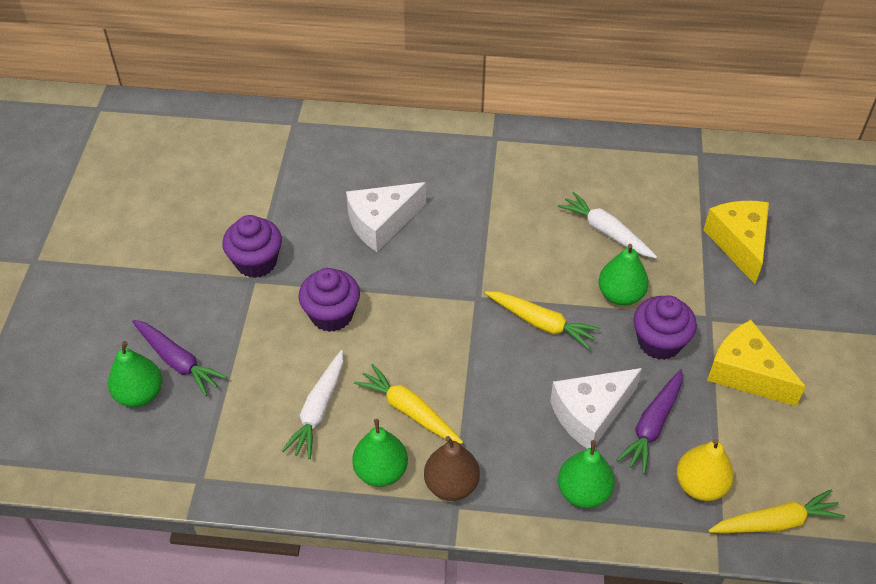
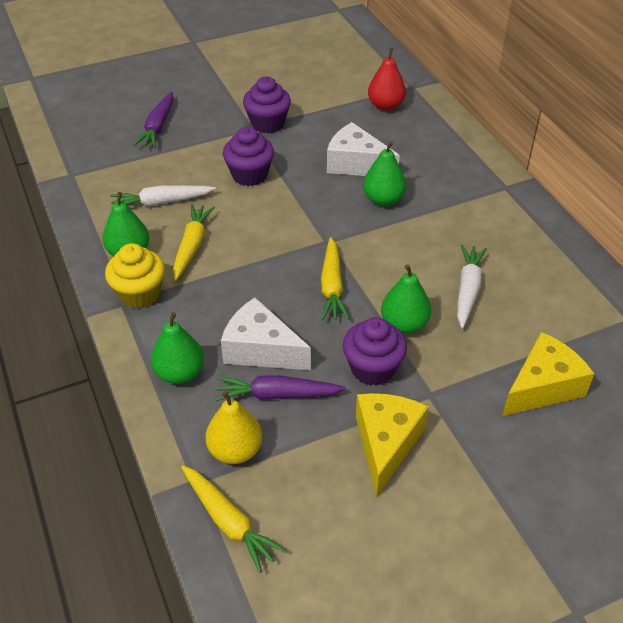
camera: 60 degrees right, 5 degrees down
(140, 394) = (121, 123): green pear -> green pear (383, 199)
(307, 157) = (385, 106): none -> red pear
(451, 485) = (139, 294): brown pear -> yellow cupcake

